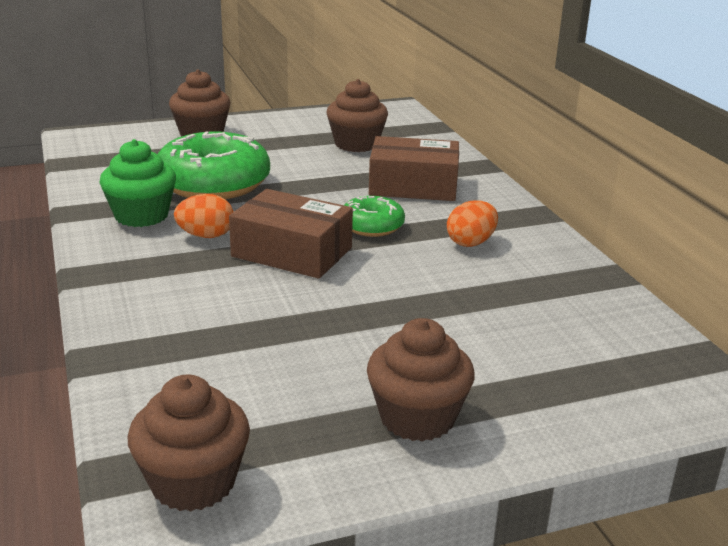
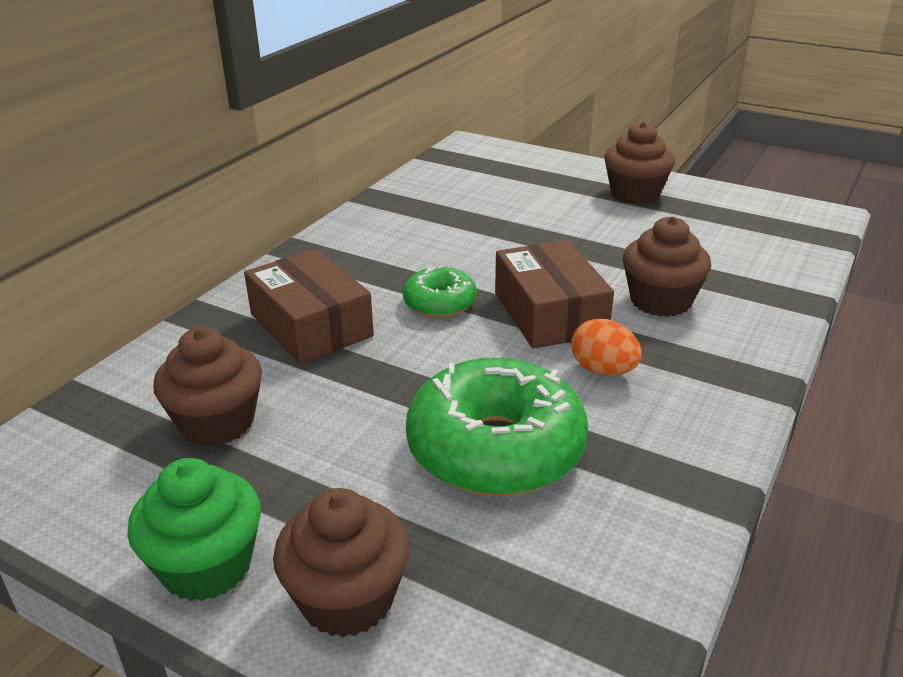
camera: 130 degrees left, 5 degrees up
(141, 216) = (642, 438): green cupcake -> green cupcake (206, 566)
(193, 482) = (791, 218): brown cupcake -> brown cupcake (660, 301)
(471, 242) = (399, 253): orange egg -> none

